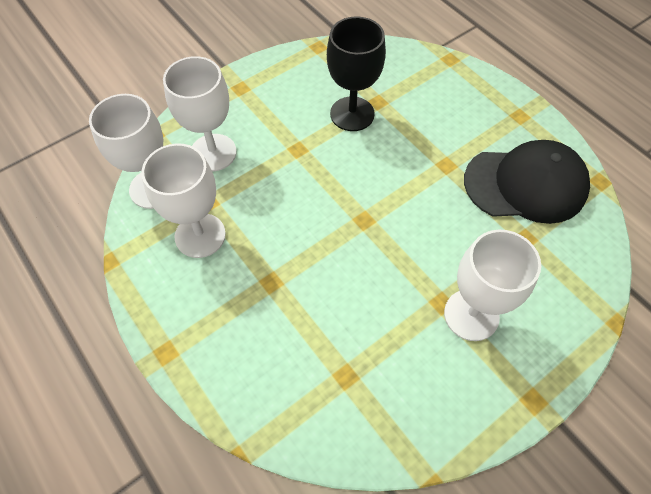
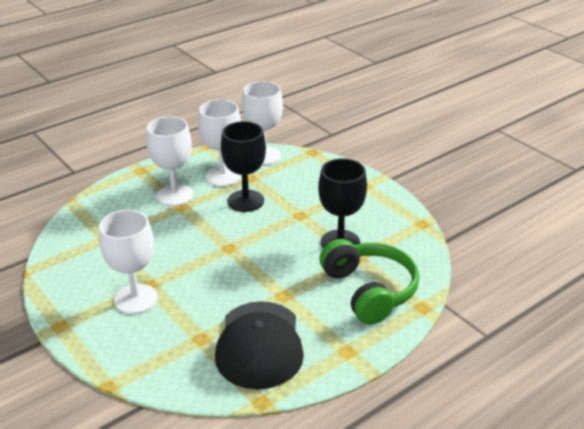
camera: 90 degrees right, 25 degrees down
(213, 152) = (295, 177): white goblet -> white goblet (175, 195)
(263, 206) = (245, 201): none -> black goblet
(431, 94) = (369, 290): none -> green headphones

